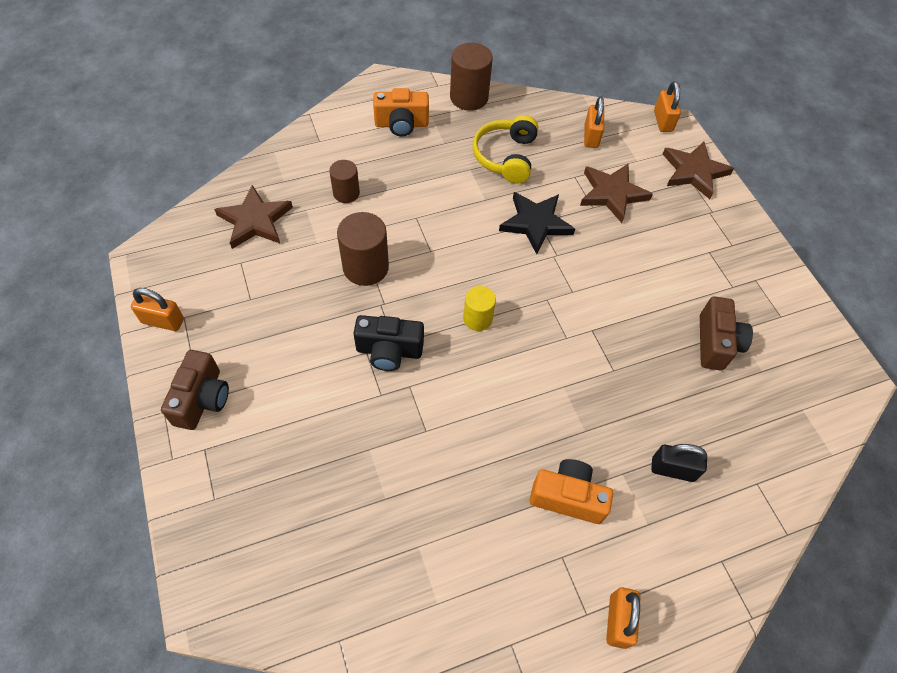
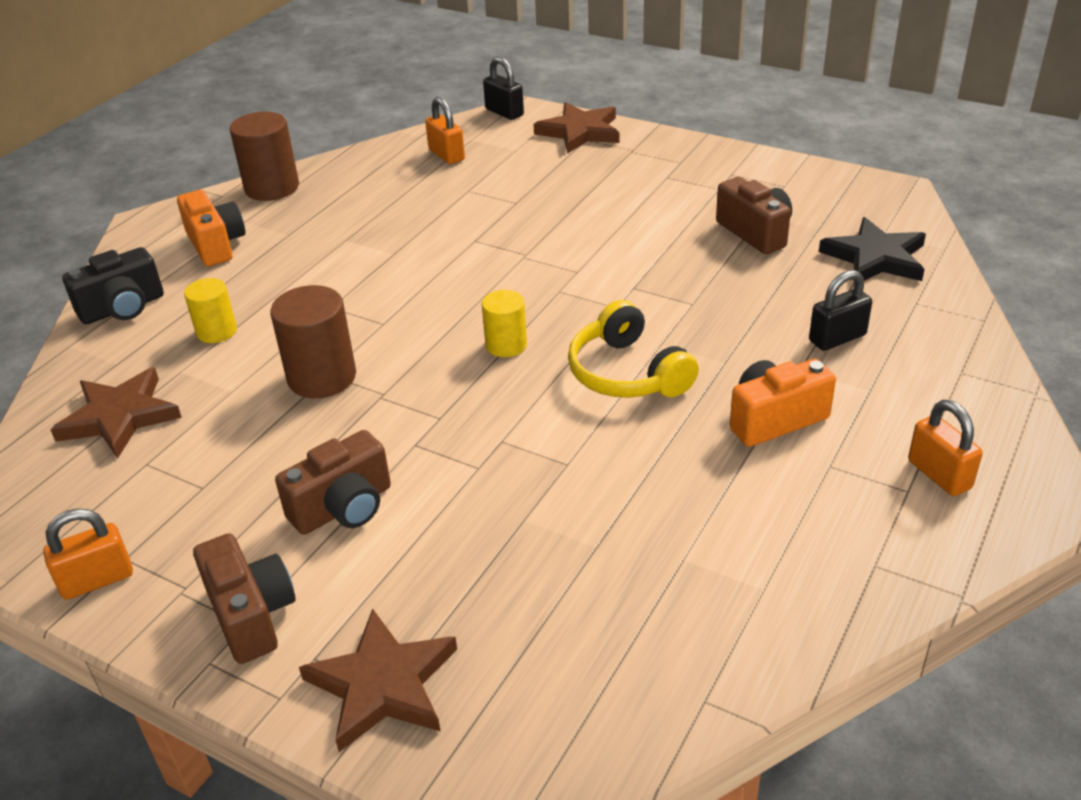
camera: 35 degrees left, 20 degrees down
(297, 367) = (343, 508): none -> brown camera
(346, 193) = (216, 331): brown cylinder -> yellow cylinder
(389, 351) = (440, 427): black camera -> black camera (123, 308)
(401, 124) = (216, 244): orange camera -> orange camera turned 75 degrees counterclockwise
(506, 157) = (374, 211): yellow headphones -> yellow headphones (627, 373)
(535, 223) = (472, 243): black star -> black star (875, 258)
(612, 194) = (522, 184): brown star -> brown star (383, 684)
(663, 121) = (504, 112): orange padlock -> black padlock

